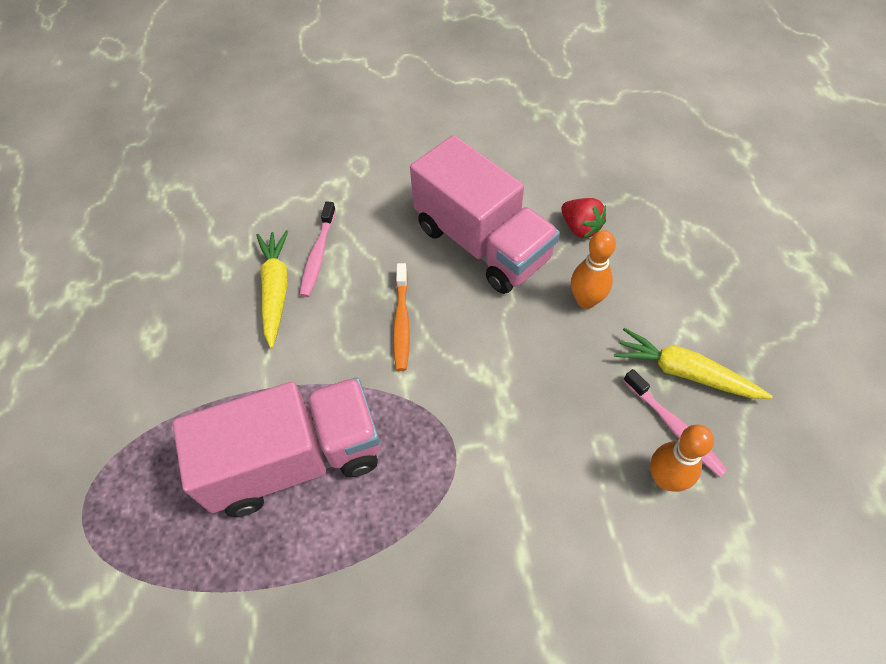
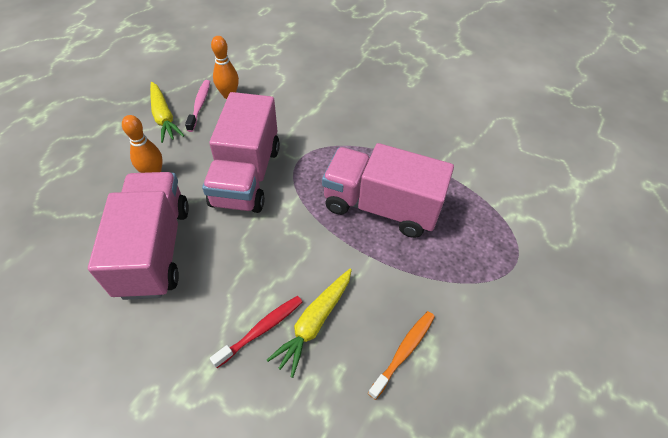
camera: 145 degrees left, 5 degrees down
(318, 255) = (261, 329): pink toothbrush -> red toothbrush
(401, 322) = (258, 236): orange toothbrush -> orange toothbrush (404, 352)
(489, 376) = (246, 176): none -> pink truck
(580, 228) = (92, 213): red strawberry -> none

